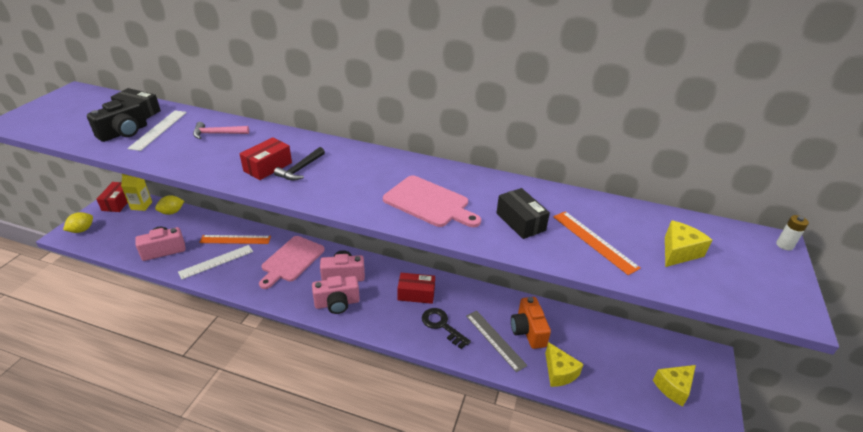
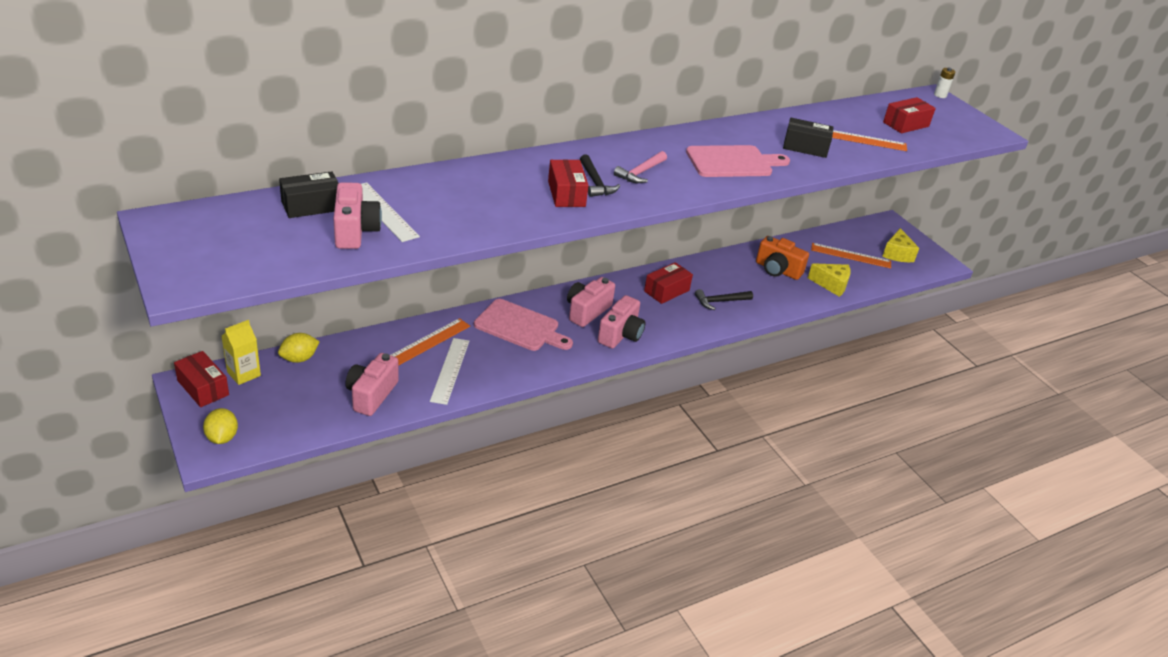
camera: 50 degrees left, 0 degrees up
(124, 133) = (355, 231): black camera -> pink camera
(172, 212) = (299, 358): yellow lemon -> yellow lemon turned 45 degrees clockwise
(217, 134) = (452, 188): pink hammer -> pink hammer (640, 173)
(291, 260) = (520, 327): pink cutting board -> pink cutting board turned 45 degrees counterclockwise
(442, 325) = (720, 301): black key -> black hammer
(495, 340) = (767, 289): grey ruler -> none
(618, 360) = (851, 256): none -> orange ruler
(679, 252) = (906, 124): yellow cheese -> red box

